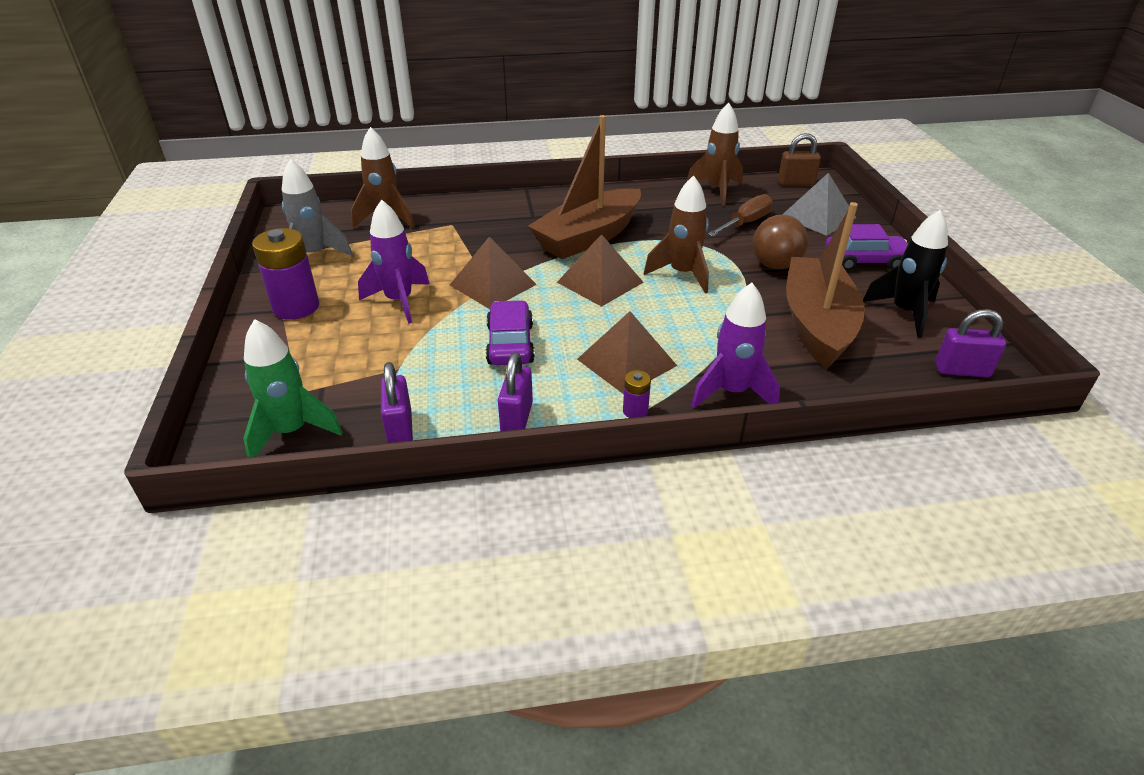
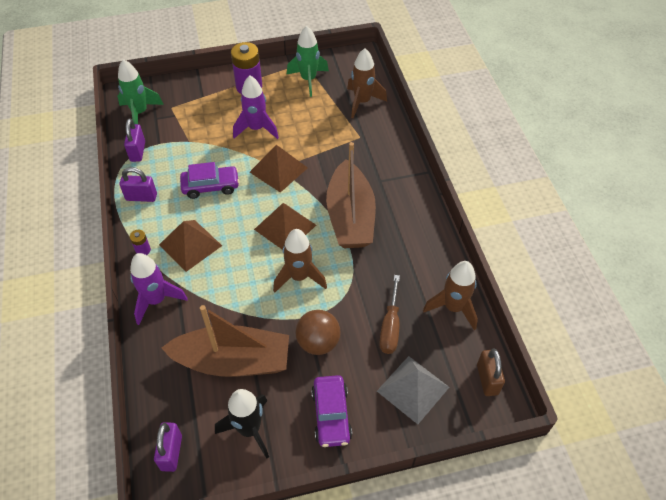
camera: 85 degrees right, 15 degrees up
(314, 255) = (308, 80): grey rocket -> green rocket
(400, 429) = (138, 151): purple padlock -> purple padlock turned 75 degrees counterclockwise
(588, 237) = (350, 217): brown boat -> brown boat turned 135 degrees counterclockwise
(745, 223) = (390, 326): brown screwdriver -> brown screwdriver turned 60 degrees clockwise

